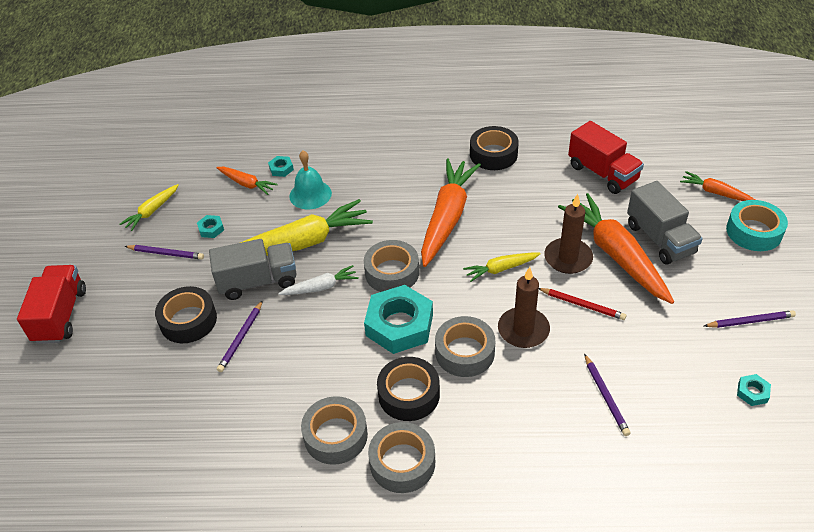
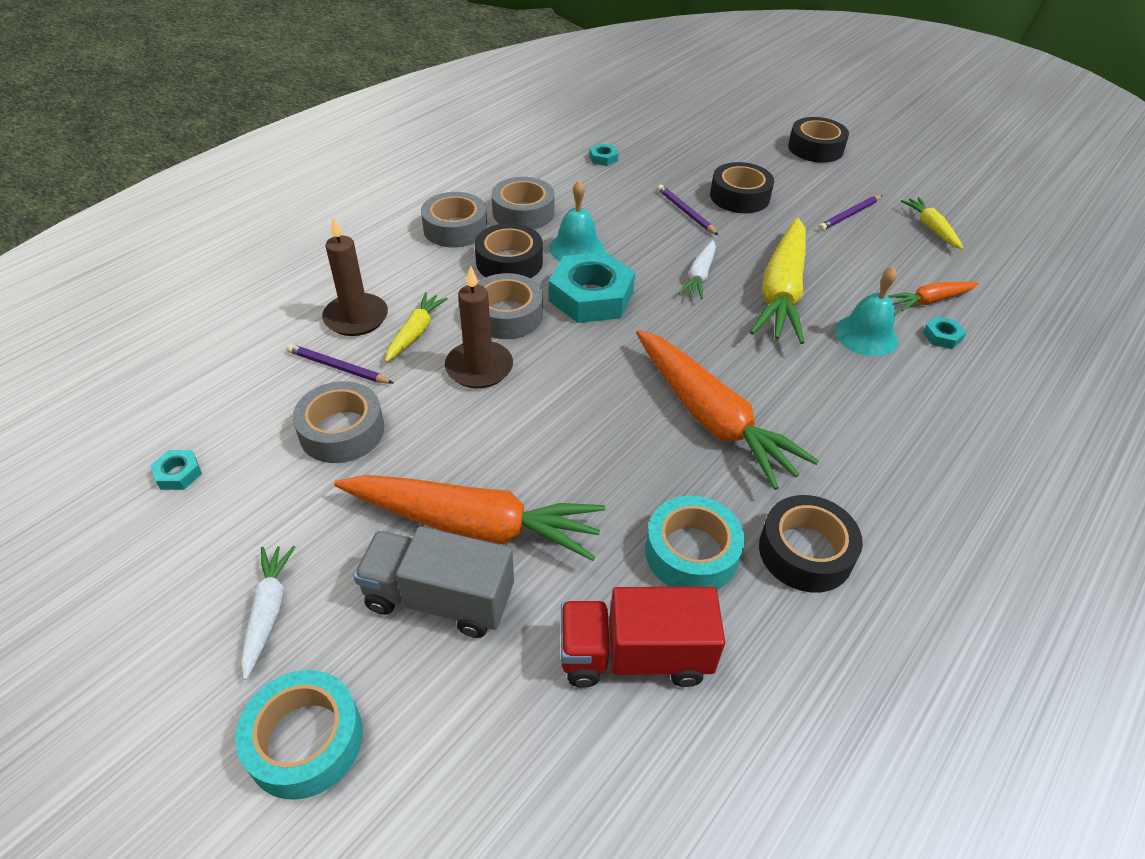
camera: 125 degrees right, 0 degrees up
(61, 315) = (815, 148): red truck -> black tape
(211, 229) = (864, 250): turquoise nut -> turquoise nut (603, 158)
(258, 282) = (750, 246): grey truck -> none
(352, 369) = (577, 248): none -> turquoise bell
(392, 272) = (667, 328): grey tape -> grey tape (342, 431)
(501, 269) = (577, 407): yellow carrot -> yellow carrot (415, 332)
(536, 183) = (691, 552): none -> turquoise tape
(568, 258) = (524, 475): brown candle -> brown candle (356, 318)
(582, 305) = (448, 433): red pencil -> none
(715, 192) = (428, 782): orange carrot -> none
(741, 285) = (268, 611): none -> white carrot
(750, 321) = (226, 562): purple pencil -> none

